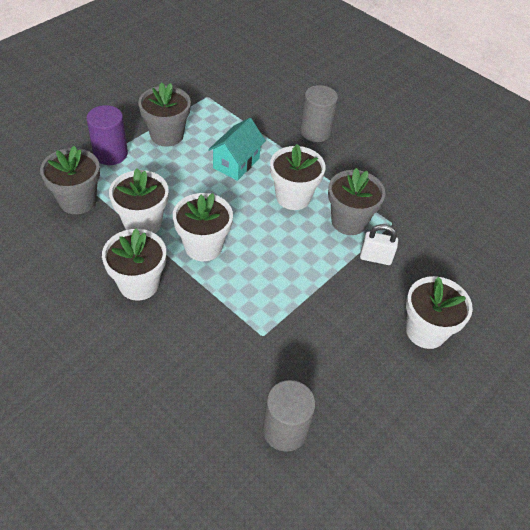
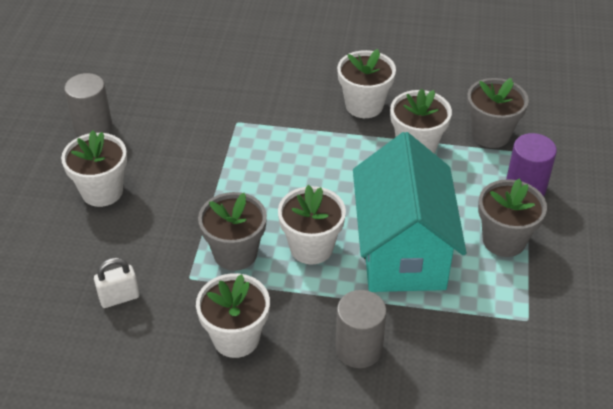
camera: 150 degrees right, 5 degrees down
(203, 246) = (346, 157): white flower pot -> white flower pot (236, 338)
(236, 163) = (402, 251): turquoise house -> turquoise house, size x1.98
(285, 430) = (175, 80): grey cylinder -> grey cylinder (93, 127)
(375, 258) = (184, 231): white padlock -> white padlock (119, 297)

